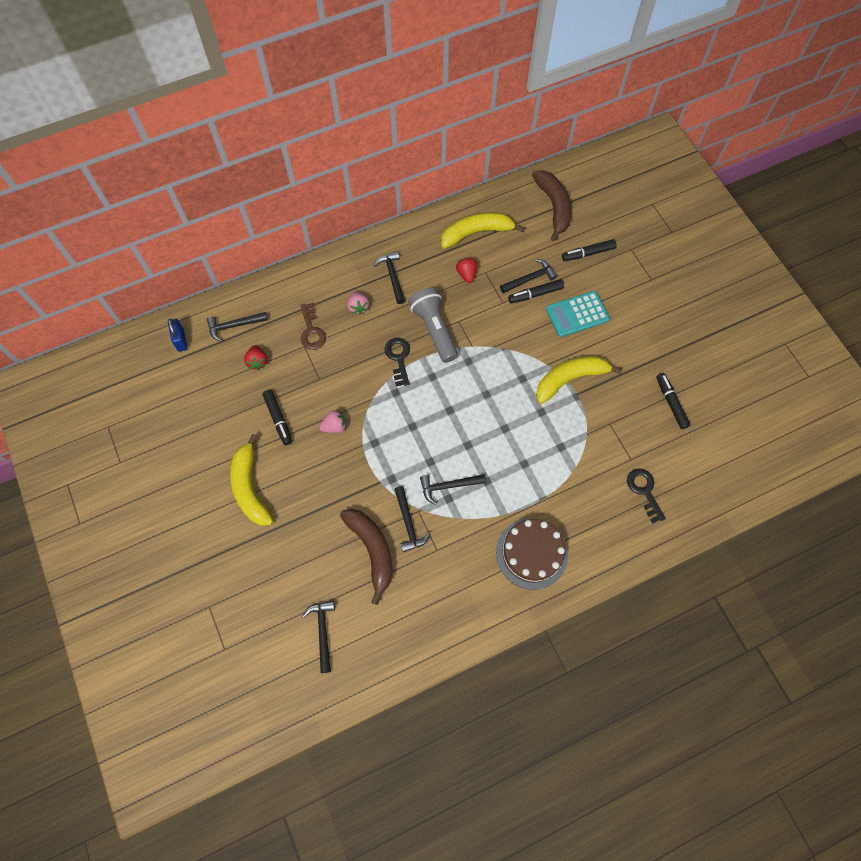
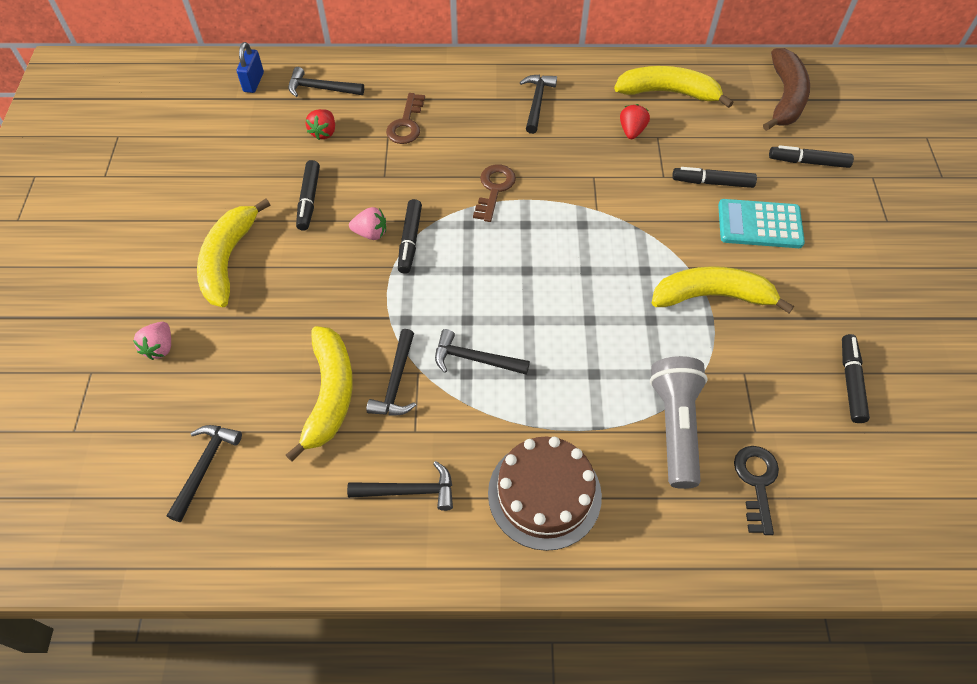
camera: 25 degrees right, 10 degrees down
(358, 307) = (476, 119): pink strawberry -> pink strawberry (160, 347)
(363, 420) = (410, 240): none -> black marker
(372, 550) = (329, 394): brown banana -> yellow banana
(398, 358) = (494, 189): black key -> brown key
(434, 330) = (557, 175): grey flashlight -> grey flashlight (675, 426)
(530, 278) = (713, 163): black hammer -> black hammer (409, 491)

